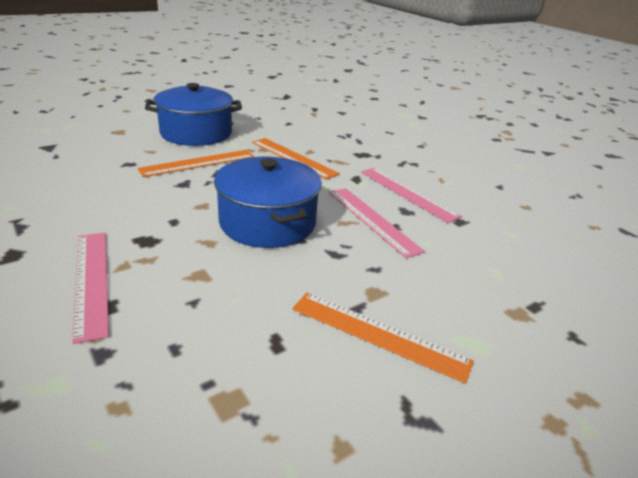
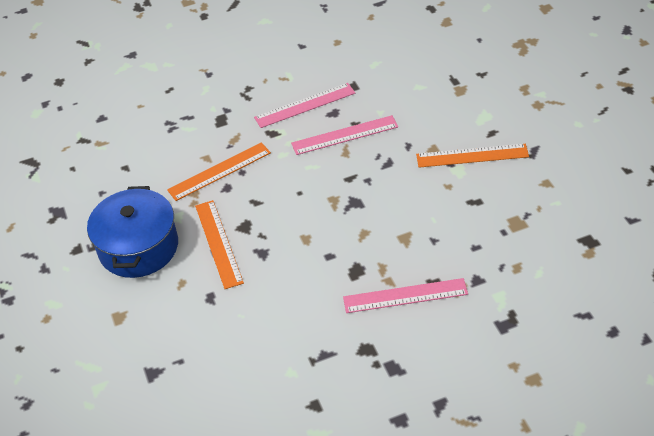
camera: 70 degrees left, 15 degrees up
(267, 222) = (339, 197): blue pot -> none
(378, 334) = (472, 156): orange ruler -> orange ruler turned 45 degrees clockwise

